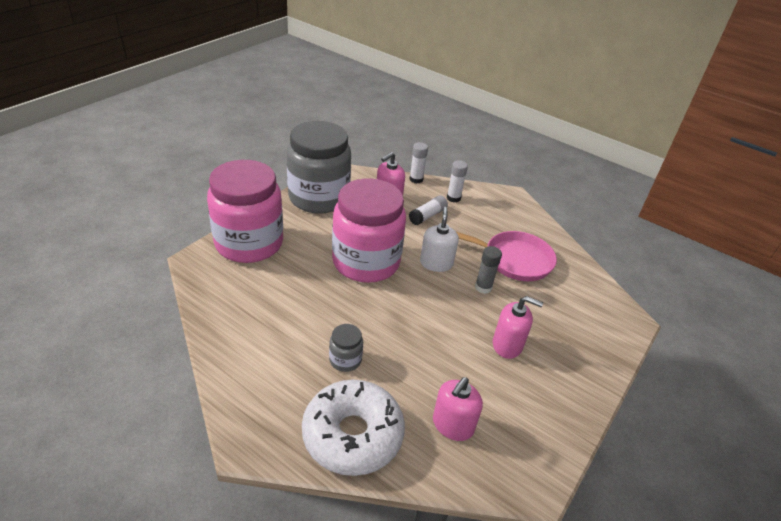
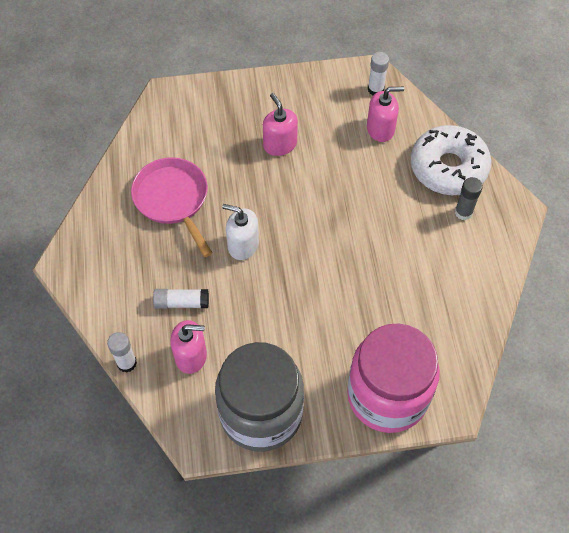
camera: 130 degrees left, 20 degrees up
(345, 360) = (407, 217): grey jar -> none
(366, 262) = (301, 292): pink jar -> none
(436, 263) = (243, 245): white soap dispenser -> white soap dispenser turned 60 degrees clockwise
(453, 198) = (125, 306): white glue stick -> white glue stick (375, 89)
(483, 287) = (235, 196): grey glue stick -> grey glue stick (463, 212)

